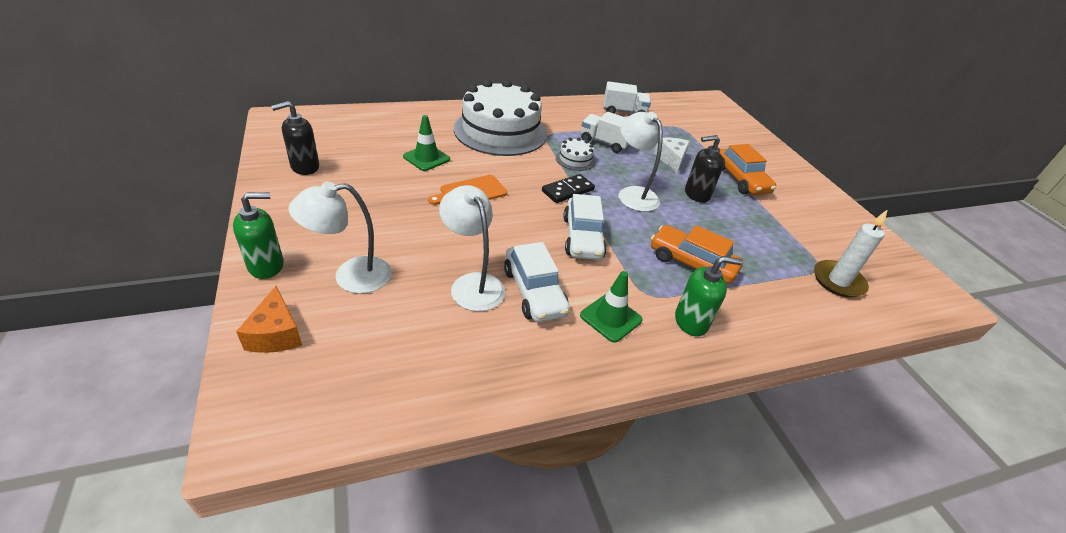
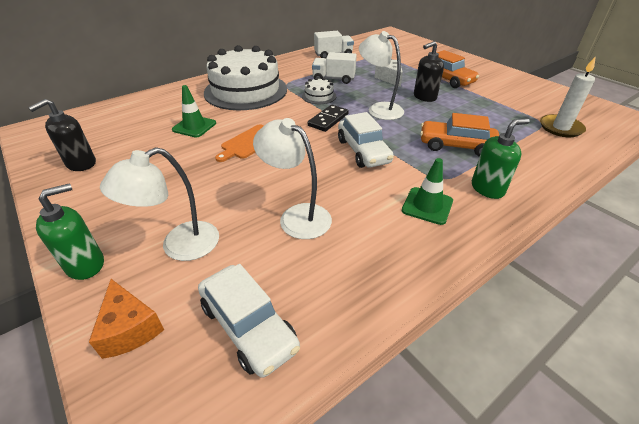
camera: 15 degrees left, 0 degrees up
(534, 292) = (353, 205): white car -> white car (248, 326)

